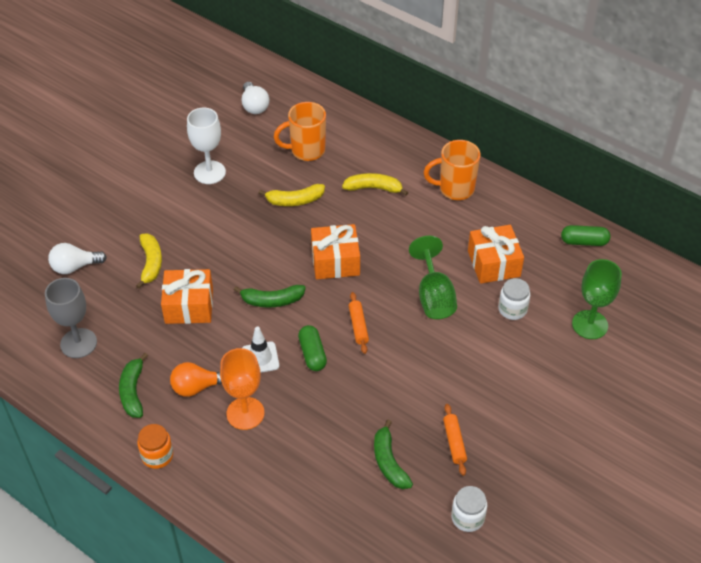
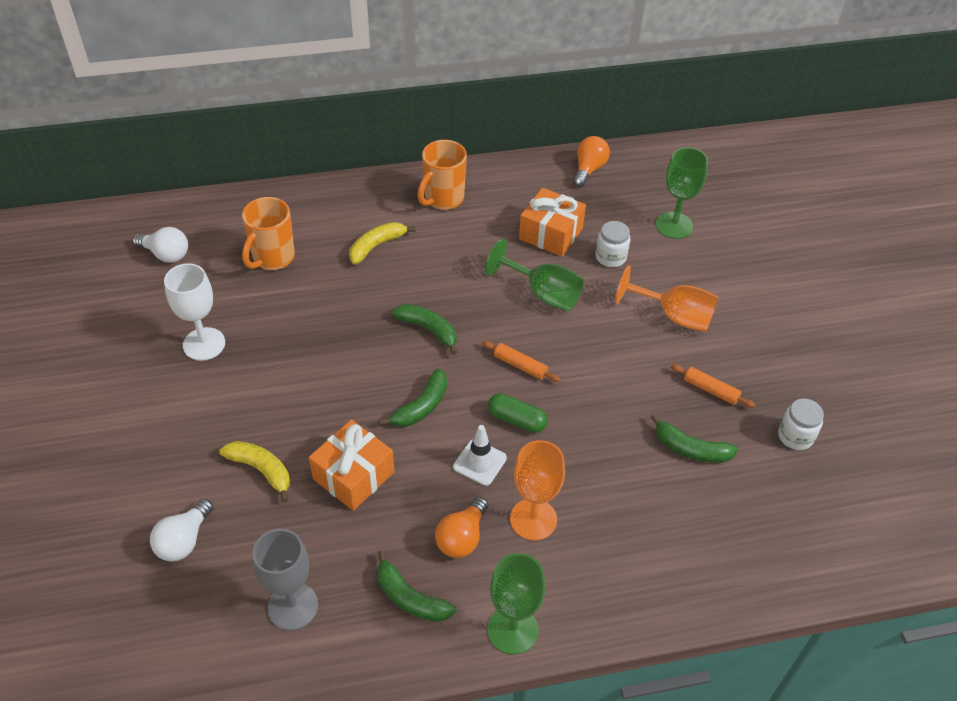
camera: 50 degrees left, 0 degrees up
(157, 455) = (512, 630): orange jar -> green goblet
(295, 200) = (322, 307): yellow banana -> none
(335, 261) = (428, 330): orange gift -> green banana
(499, 380) = (674, 316): none -> orange goblet
(584, 242) = (588, 169): green capsule -> orange light bulb

